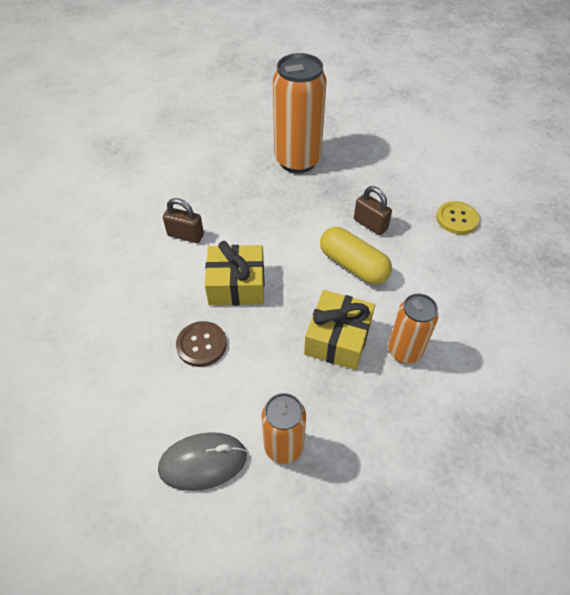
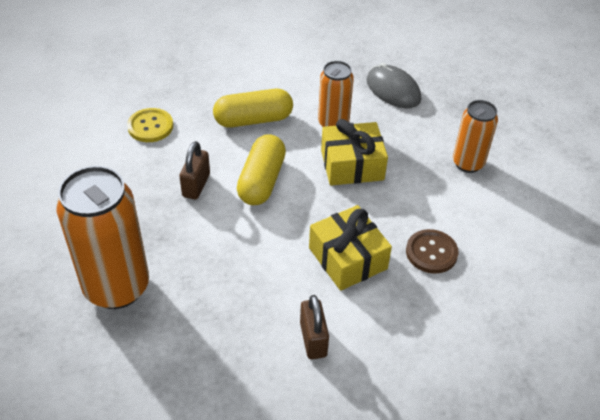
camera: 120 degrees left, 5 degrees down
(203, 462) = (520, 202): grey mouse -> grey mouse (393, 90)
(437, 289) = (253, 120): none -> yellow capsule

